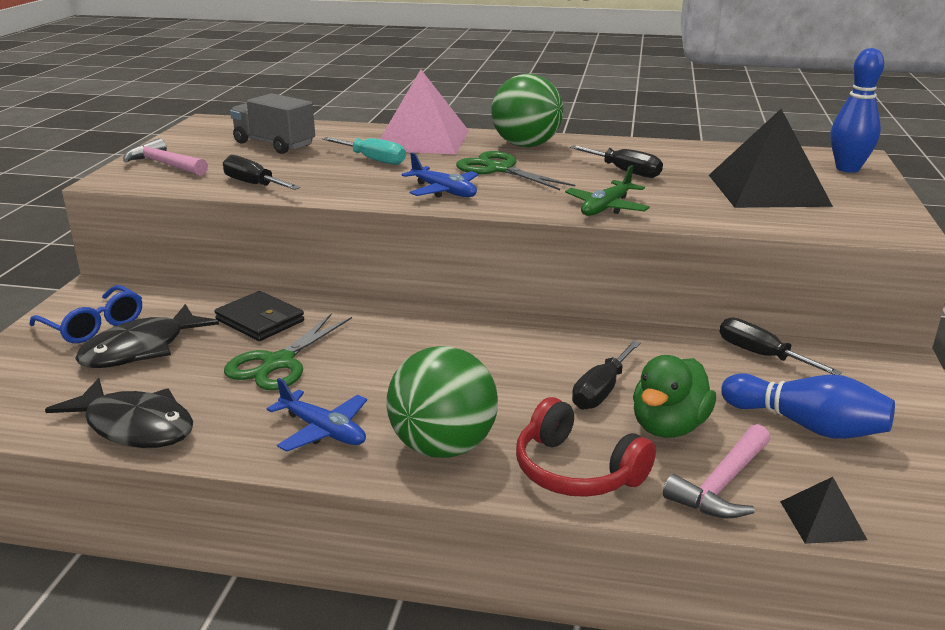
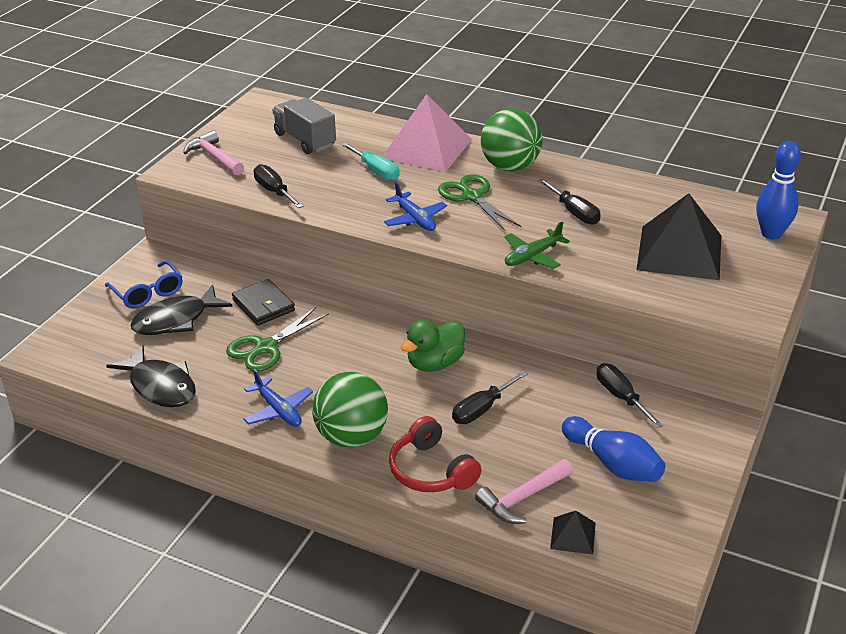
camera: 15 degrees right, 10 degrees up
(668, 427) = (513, 447): green duck -> green duck (435, 363)

